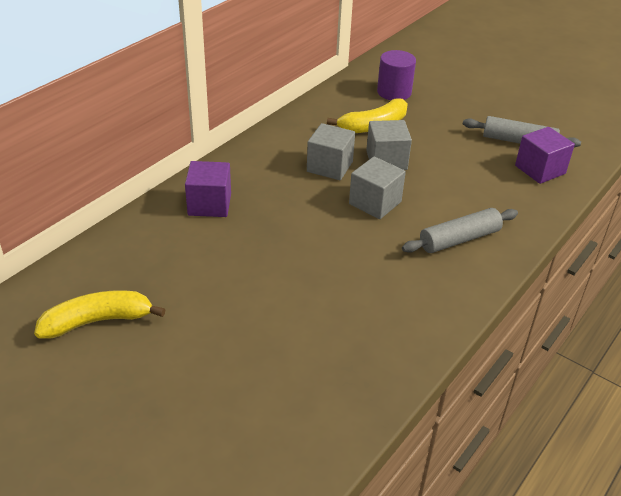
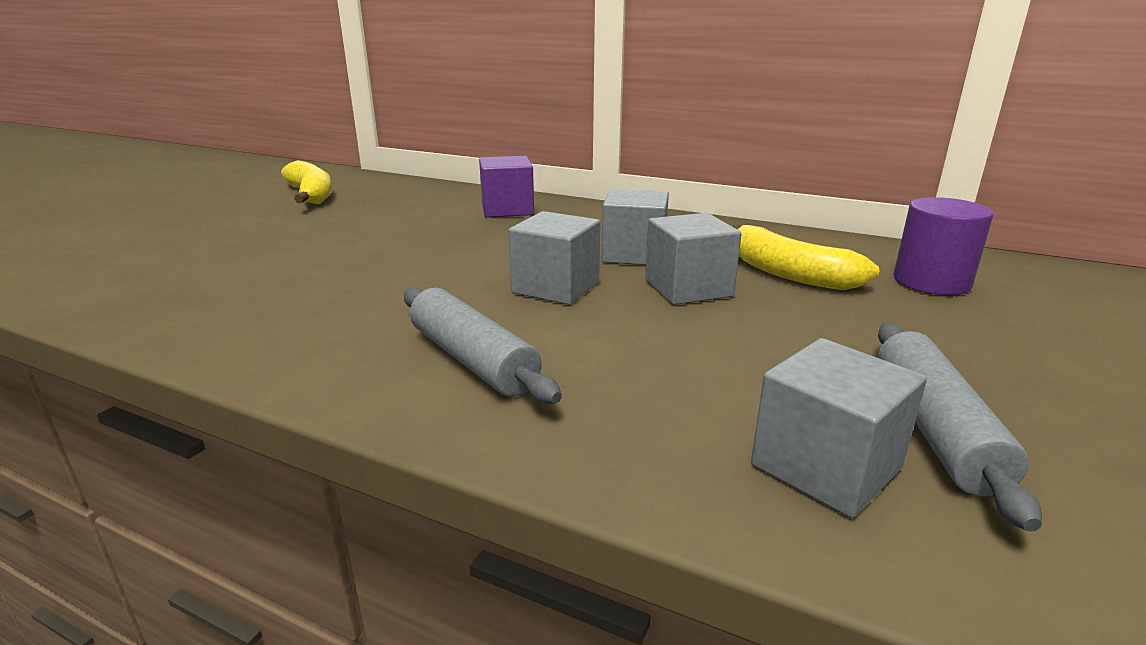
camera: 80 degrees right, 15 degrees down
(540, 170) = (825, 466): purple cube -> grey cube

